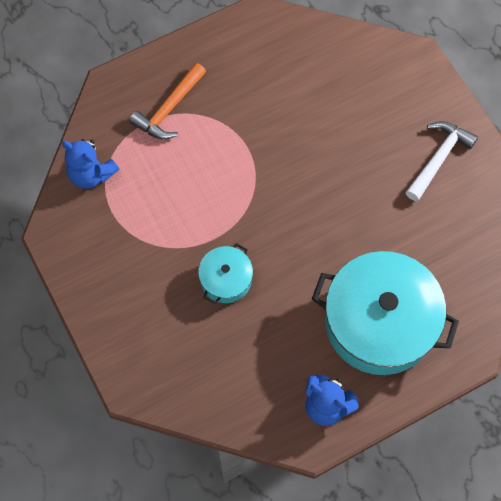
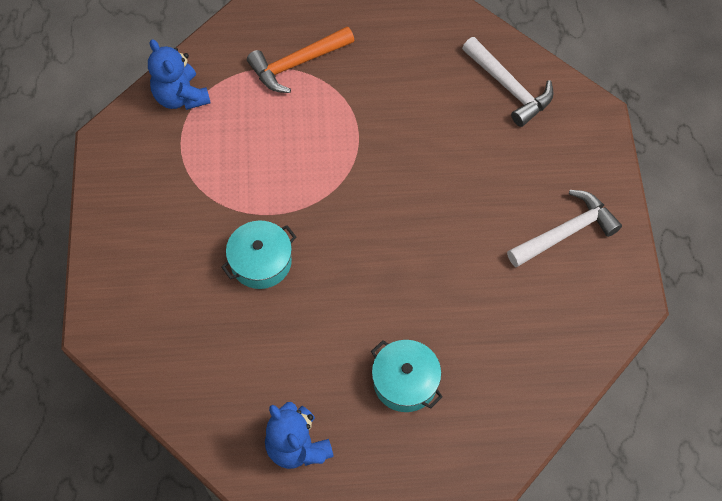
camera: 25 degrees right, 5 degrees down
(342, 61) = (509, 87): none -> white hammer
(379, 322) = (405, 381): turquoise pot -> turquoise pot, size x0.47

